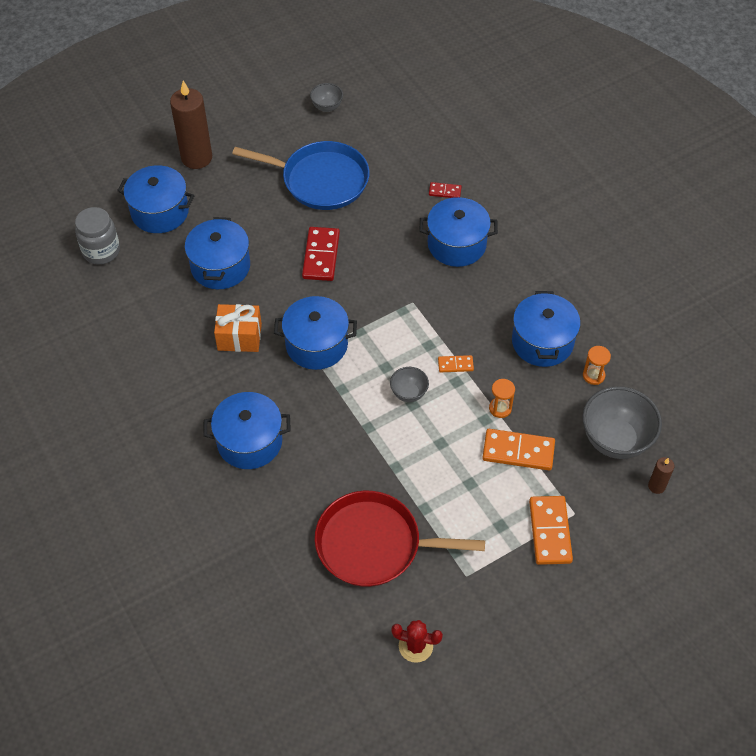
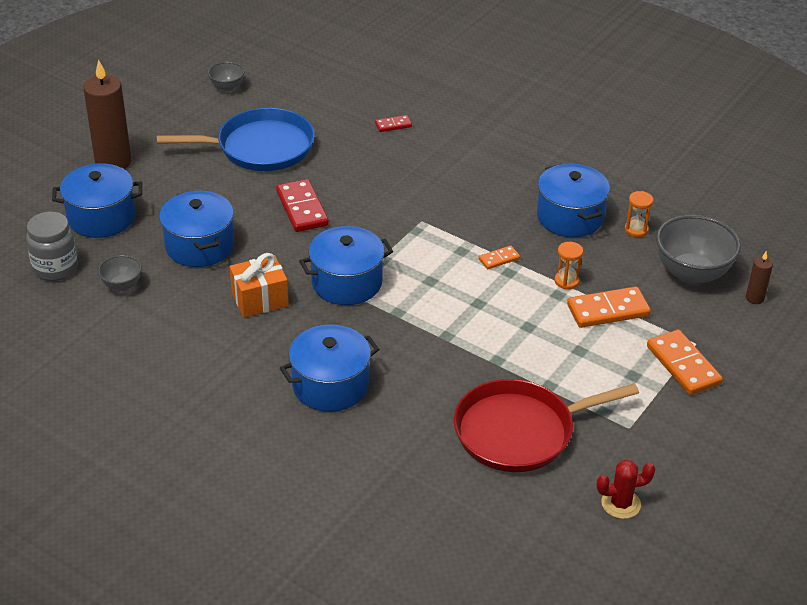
camera: 25 degrees left, 15 degrees down
(409, 393) = (468, 295): grey bowl -> grey bowl (122, 285)
(456, 244) = (434, 163): blue pot -> none

